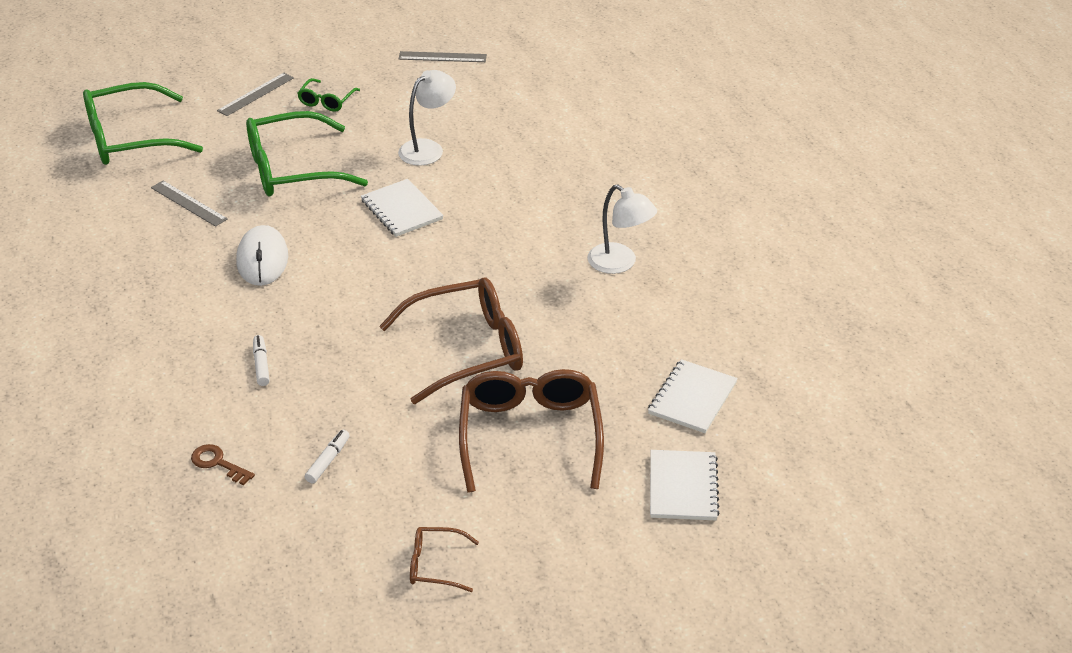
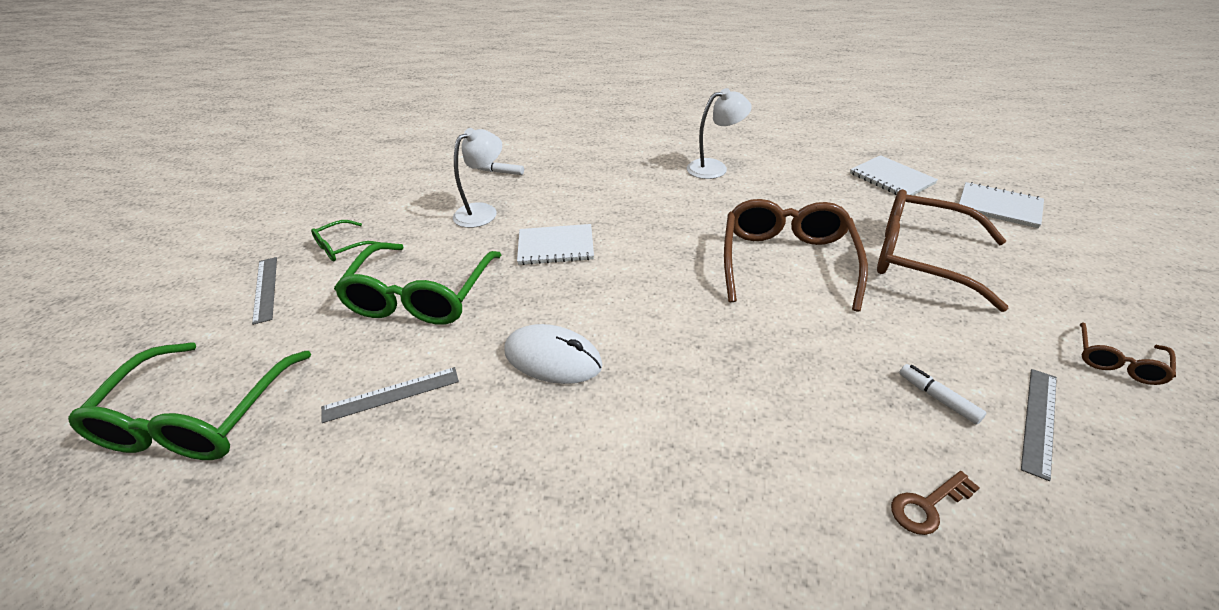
camera: 60 degrees left, 0 degrees up
(261, 365) = (744, 410): white marker -> white marker (500, 172)
(326, 101) = (342, 247): green glasses -> green glasses turned 90 degrees clockwise
(428, 148) = (483, 211): white lamp -> white lamp turned 60 degrees clockwise
(442, 57) = (367, 175): grey ruler -> grey ruler (1039, 420)

